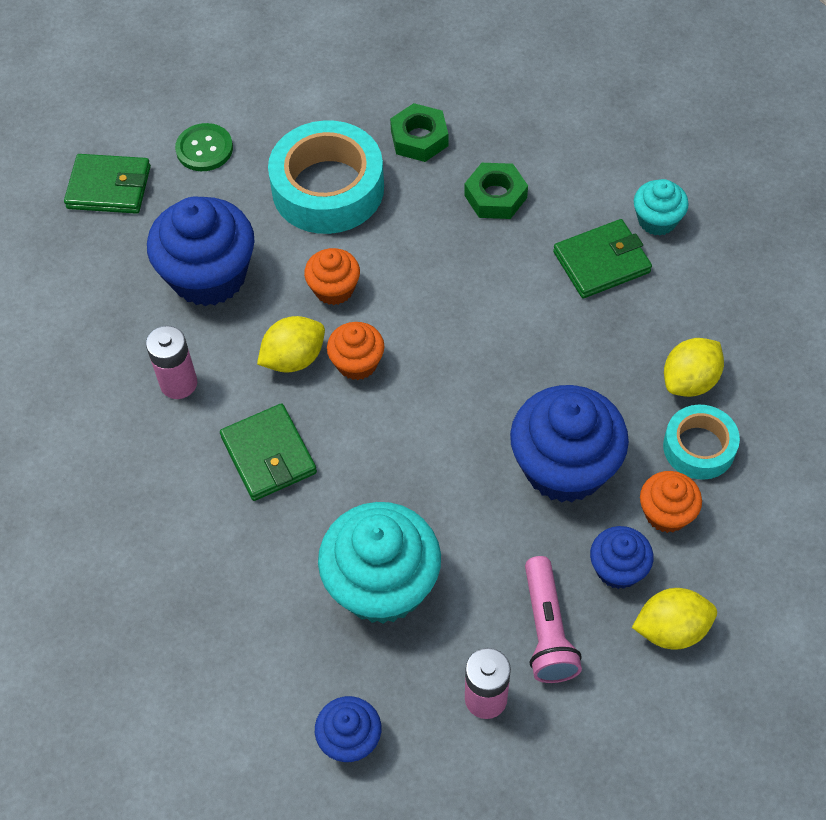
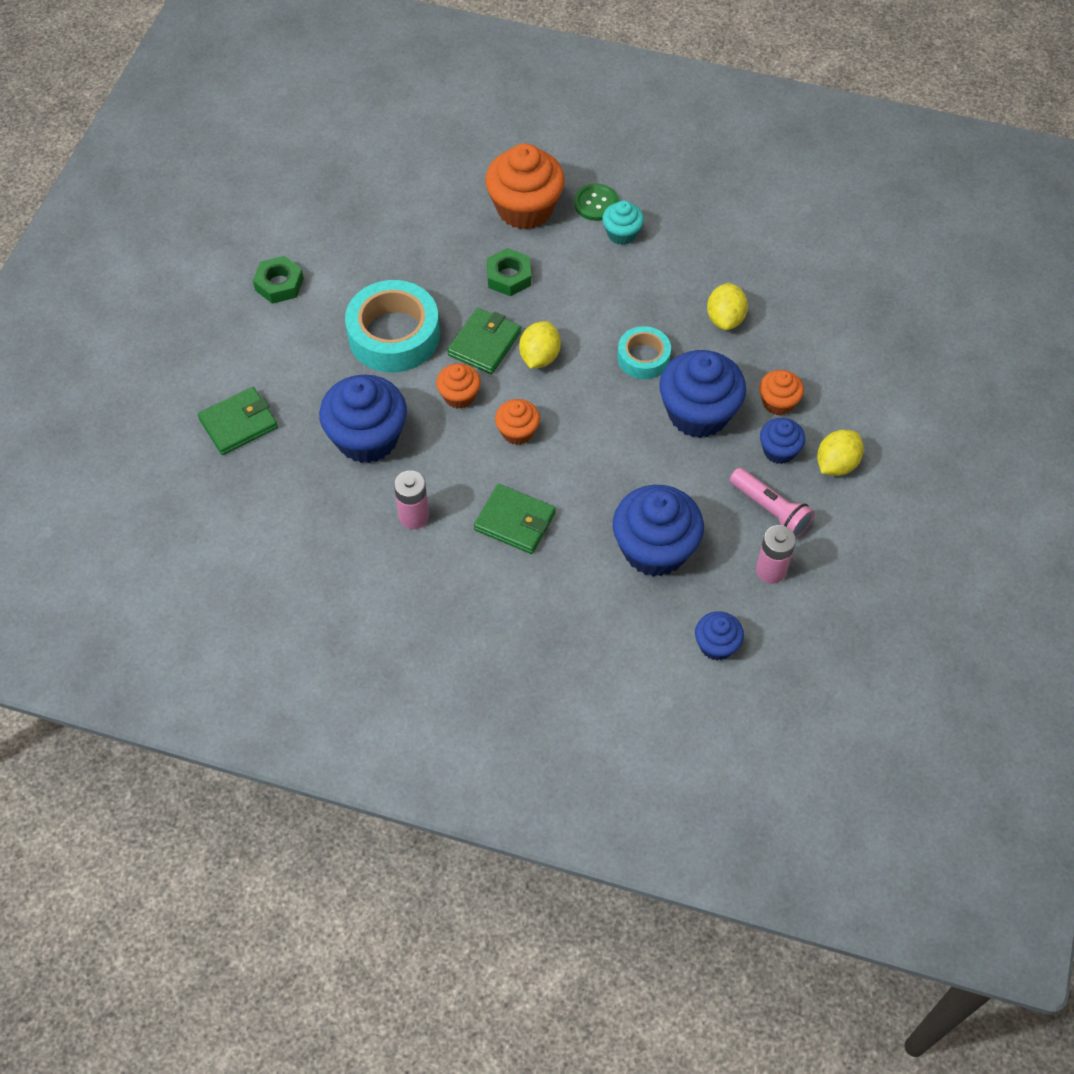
camera: 40 degrees left, 0 degrees up
(204, 149) = (282, 359): green button -> green button (596, 203)
(294, 358) = (474, 454): yellow lemon -> yellow lemon (539, 357)
(382, 584) = (655, 549): turquoise cupcake -> blue cupcake
(419, 138) = (424, 268): green nut -> green nut (279, 284)
(577, 136) = (525, 208): none -> orange cupcake
(601, 262) = (611, 279): green wallet -> green wallet (484, 344)
(699, 447) = (763, 353): turquoise tape -> turquoise tape (643, 358)

